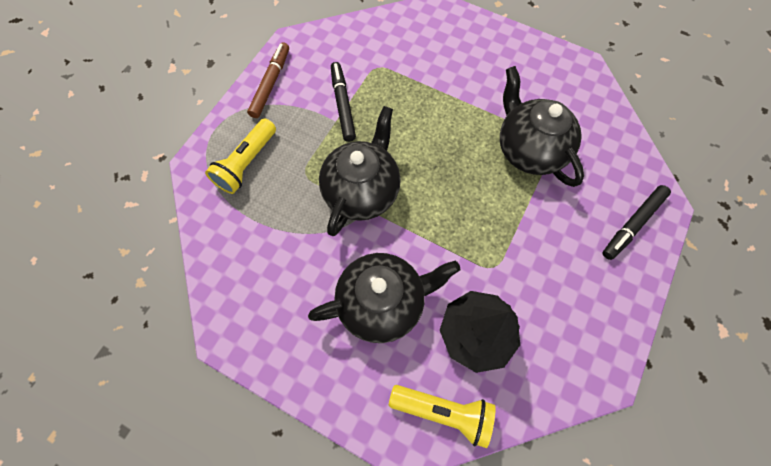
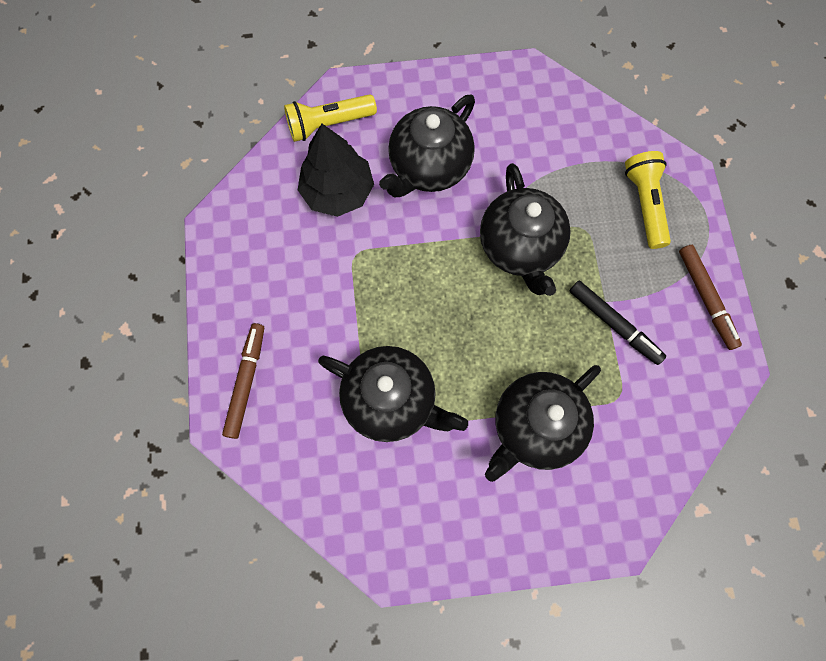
camera: 145 degrees right, 5 degrees up
(443, 82) = (535, 426): none -> black teapot
(632, 224) = (246, 382): black marker -> brown marker

